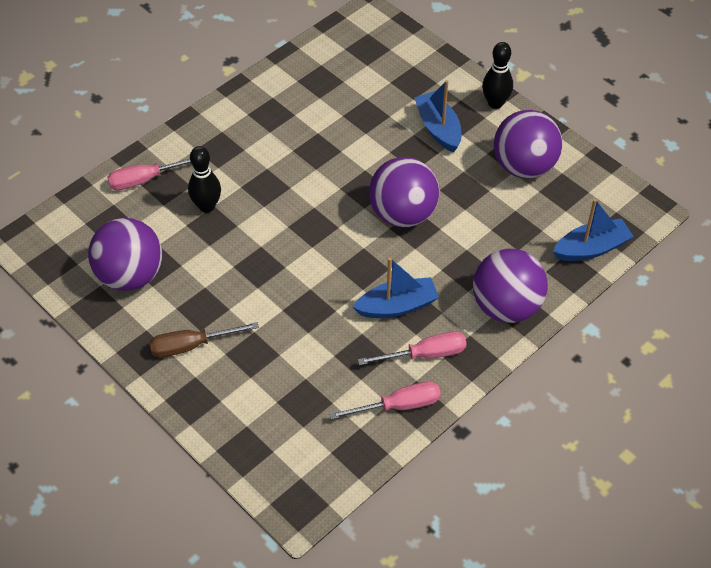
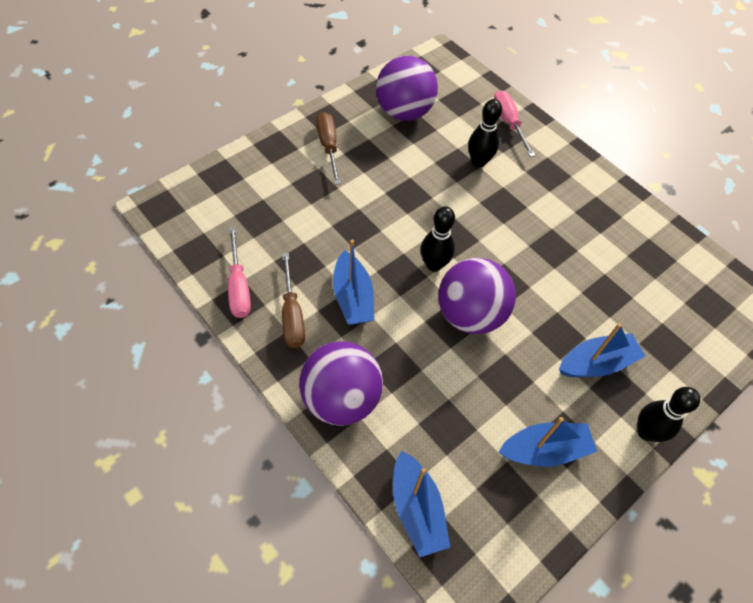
camera: 90 degrees right, 5 degrees up
(349, 242) = (434, 265): none -> black bowling pin
(425, 354) = (292, 315): pink screwdriver -> brown screwdriver
(524, 166) = (544, 450): purple ball -> blue boat

